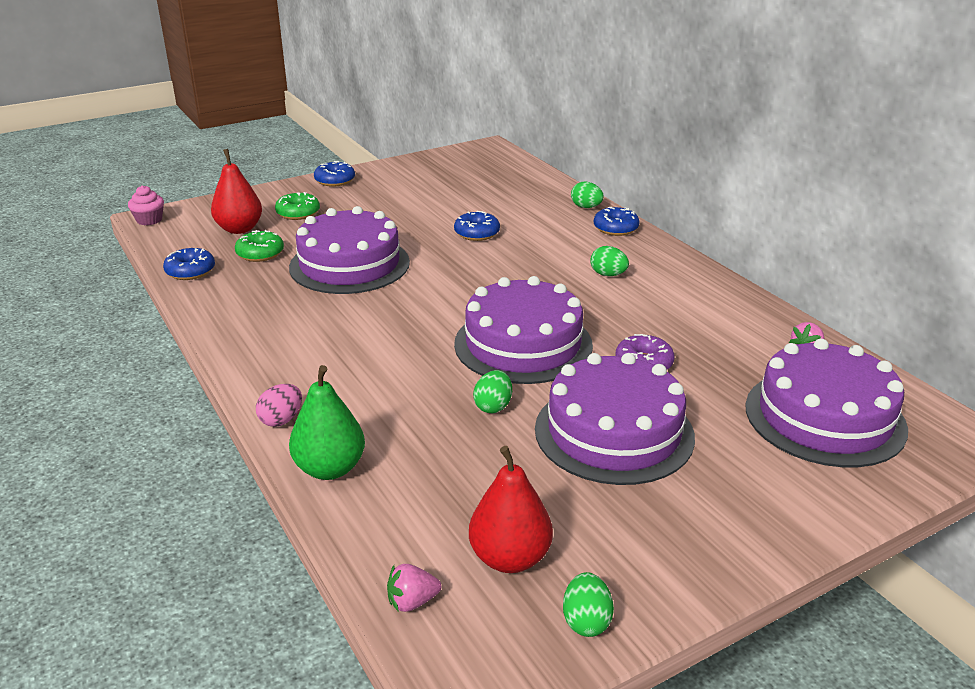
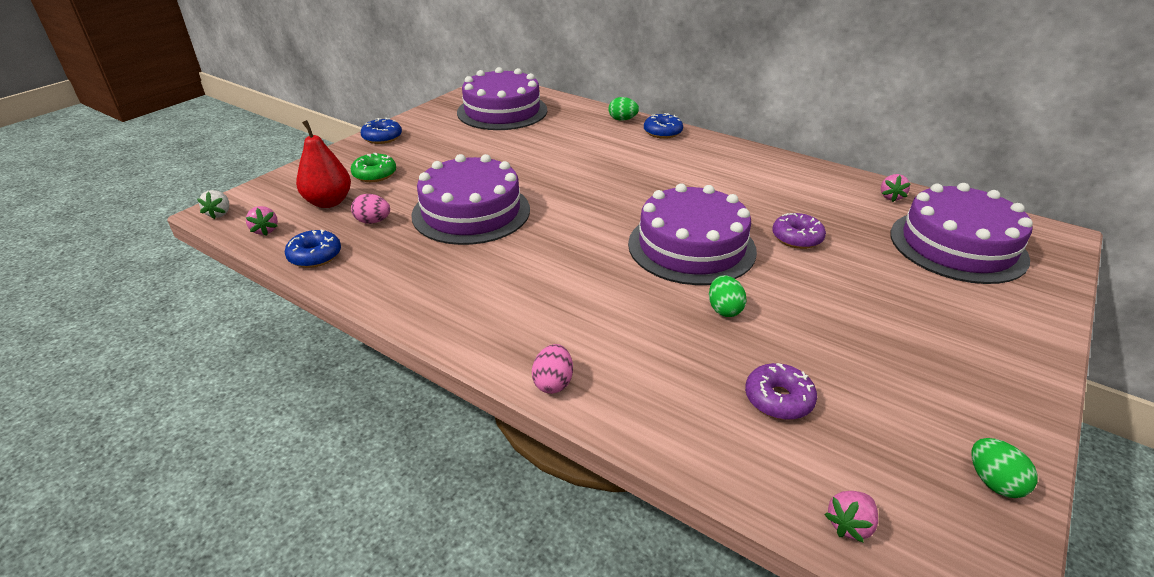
camera: 25 degrees left, 5 degrees up
(149, 220) = (219, 213): pink cupcake -> white strawberry
(171, 241) = (265, 230): none -> pink strawberry
(260, 253) = (373, 221): green donut -> pink egg
(330, 468) = (646, 417): green pear -> none
(459, 492) = (778, 399): none -> purple donut
(477, 233) = (557, 159): blue donut -> none
(510, 558) = (879, 447): red pear -> none
(608, 275) = (695, 171): green egg -> none
(614, 432) = (836, 303): purple cake -> purple cake (502, 111)

